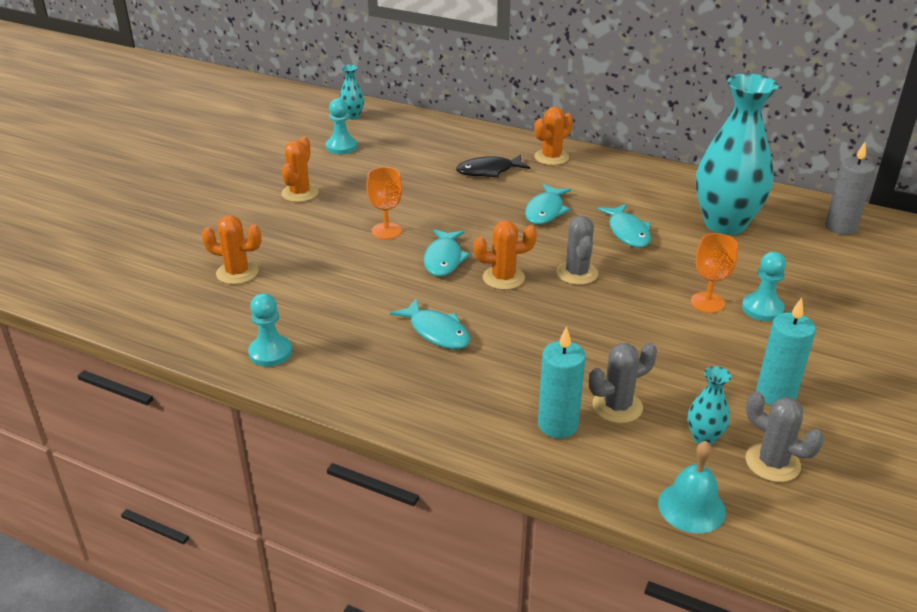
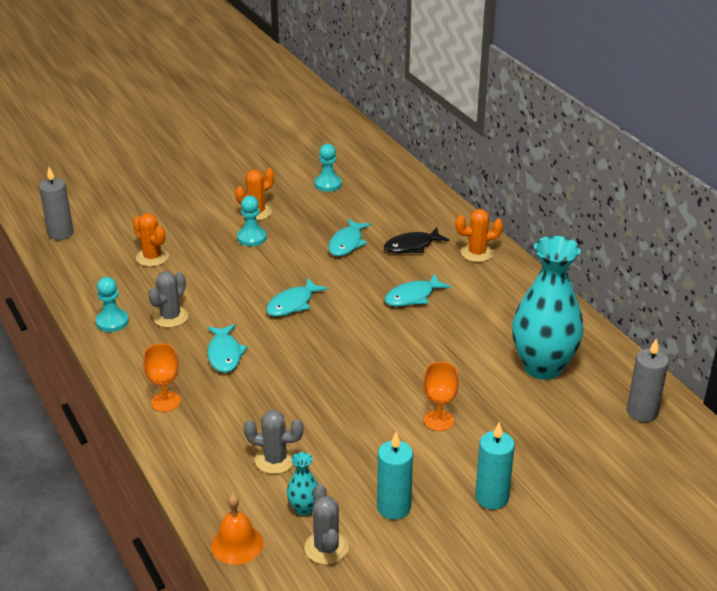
camera: 35 degrees right, 0 degrees up
(92, 289) = (61, 233): none -> grey candle
(352, 116) = (366, 160): turquoise vase -> none
(386, 231) = (280, 266): orange goblet -> orange goblet (165, 401)
(488, 171) = (412, 246): black fish -> black fish turned 45 degrees counterclockwise
(503, 278) = (316, 336): orange cactus -> none
(558, 425) = (223, 452): turquoise candle -> turquoise candle (491, 497)
(577, 273) = (372, 355): grey cactus -> grey cactus (170, 317)
(627, 232) = (453, 340): turquoise fish -> turquoise fish (347, 243)
(691, 507) = (237, 544): turquoise bell -> orange bell
(762, 309) = (474, 445): turquoise pawn -> turquoise pawn (252, 238)

